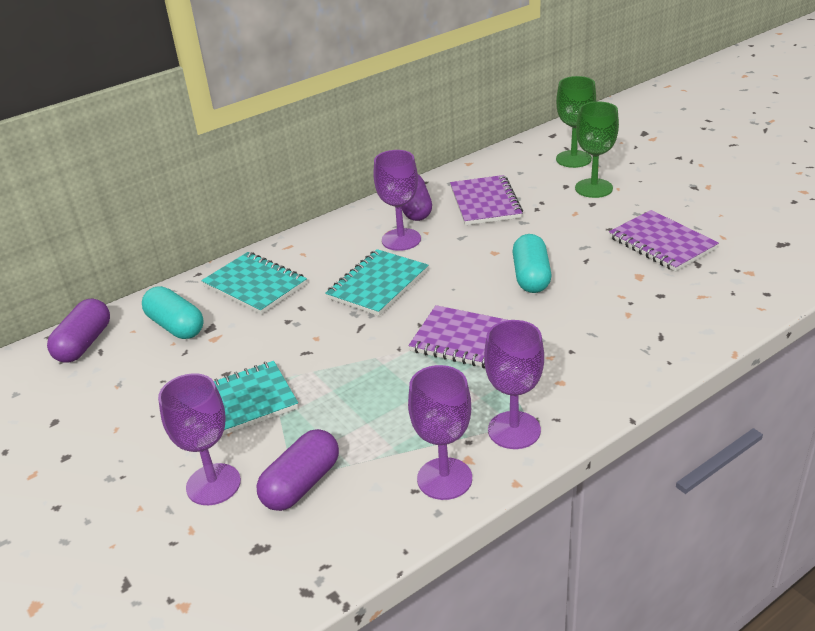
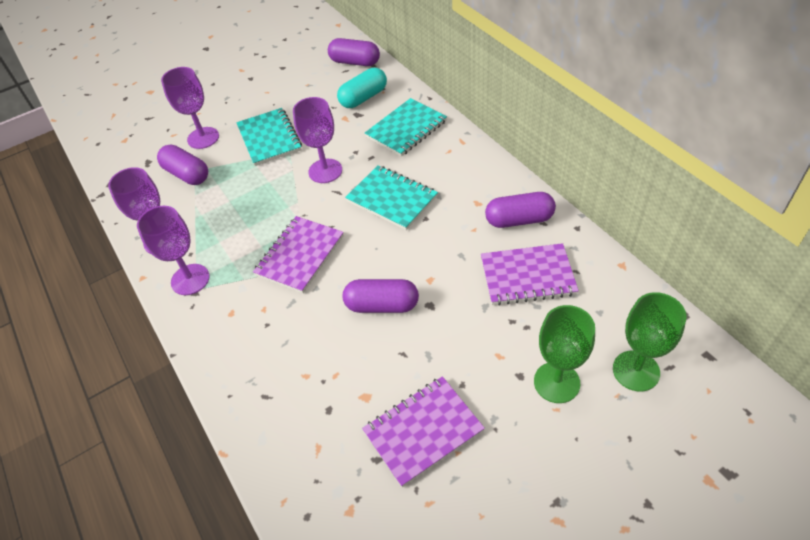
camera: 95 degrees right, 15 degrees up
(401, 239) = (462, 212): purple goblet -> purple goblet (325, 171)
(531, 277) = (382, 305): turquoise capsule -> purple capsule

